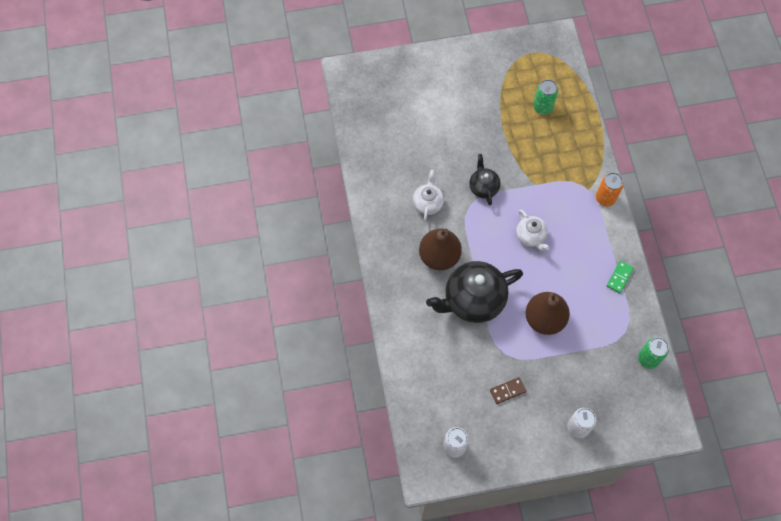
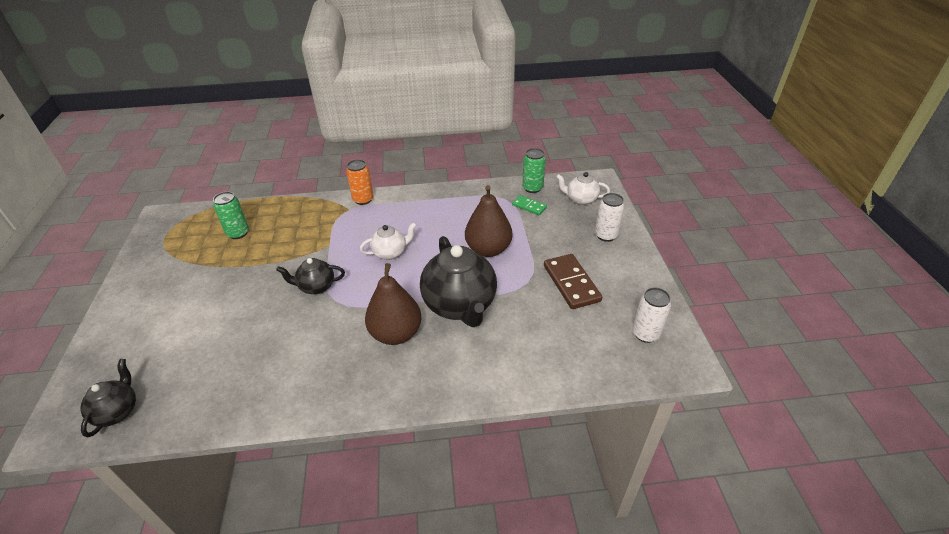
camera: 85 degrees left, 25 degrees down
(362, 100) = (118, 411): none -> black teapot
(428, 203) = (318, 341): white teapot -> white teapot (581, 199)
(507, 391) = (571, 283): brown domino -> brown domino, size x1.79
(619, 277) = (449, 197): green domino -> green domino (529, 206)

